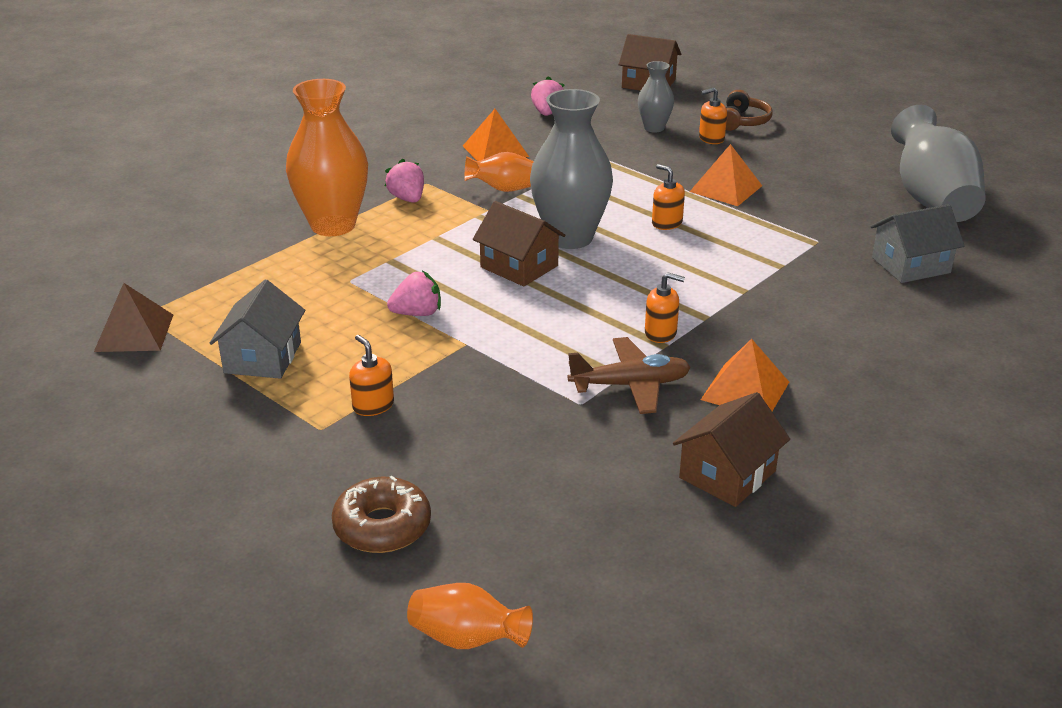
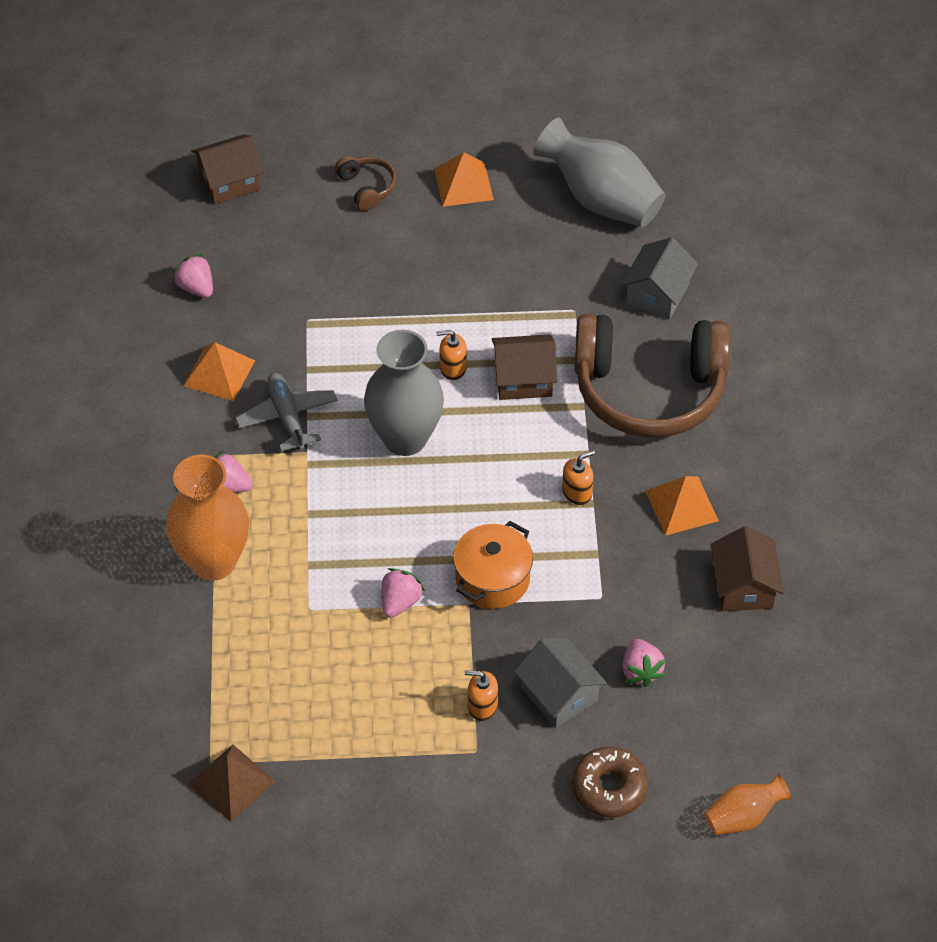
camera: 45 degrees left, 20 degrees up
(263, 357) = (354, 727): grey house -> grey house (559, 694)
(504, 189) = (287, 417): orange vase -> grey plane
(508, 341) = (492, 579): none -> orange pot
(519, 266) = (408, 498): brown house -> brown house (523, 379)
(539, 469) = (641, 671): none -> pink strawberry
(630, 385) = (612, 557): brown plane -> none
(654, 128) = (308, 247): grey vase -> none
(711, 138) = (368, 230): orange soap dispenser -> none
(726, 188) = (448, 292): orange pyramid -> orange pyramid (463, 184)
(820, 311) = (649, 390): none -> brown headphones

